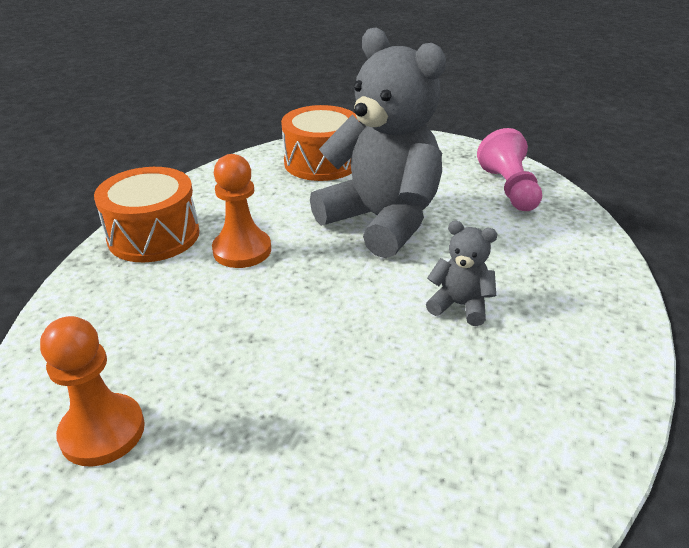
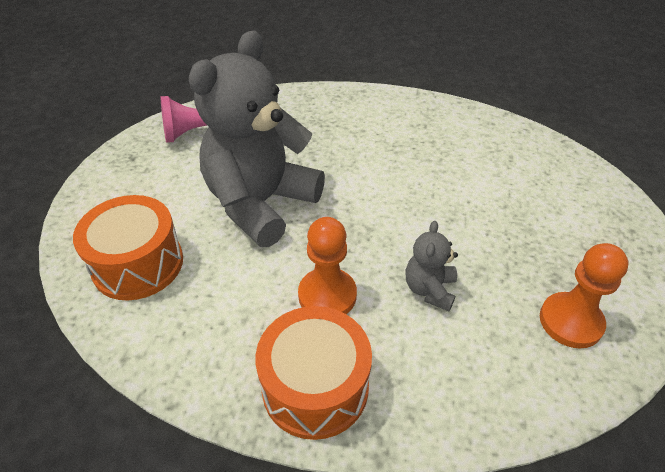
camera: 100 degrees left, 10 degrees up
(460, 305) = (367, 156): grey teddy bear -> grey teddy bear (429, 289)

